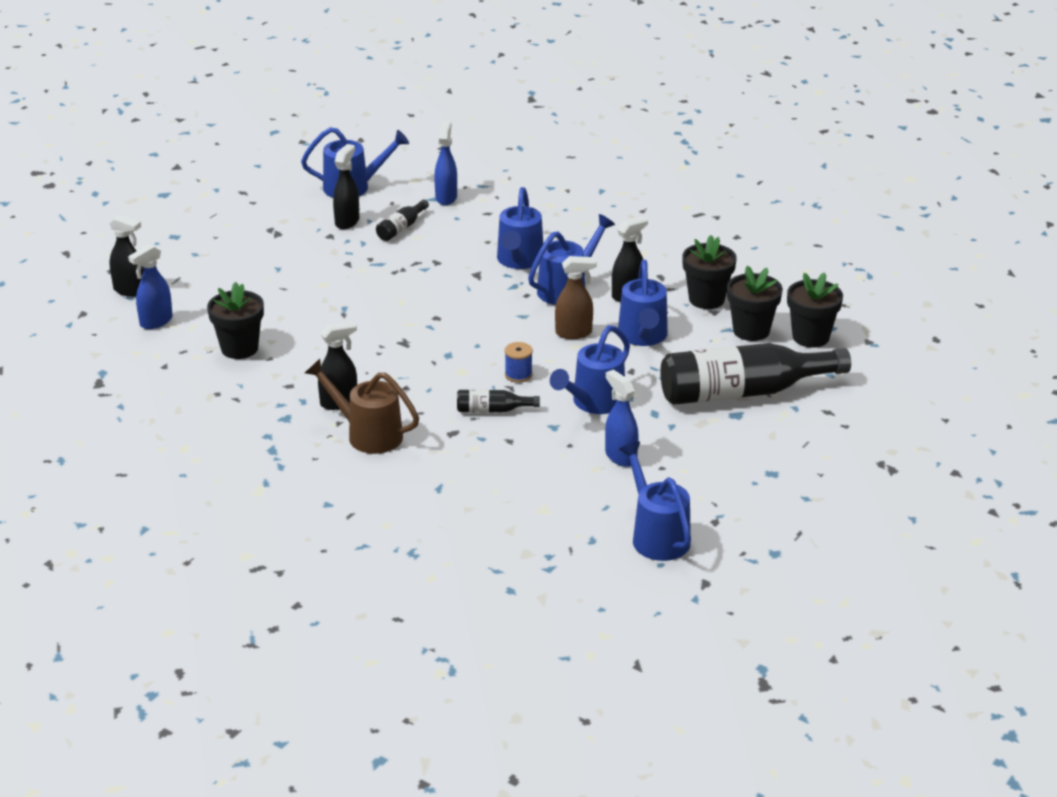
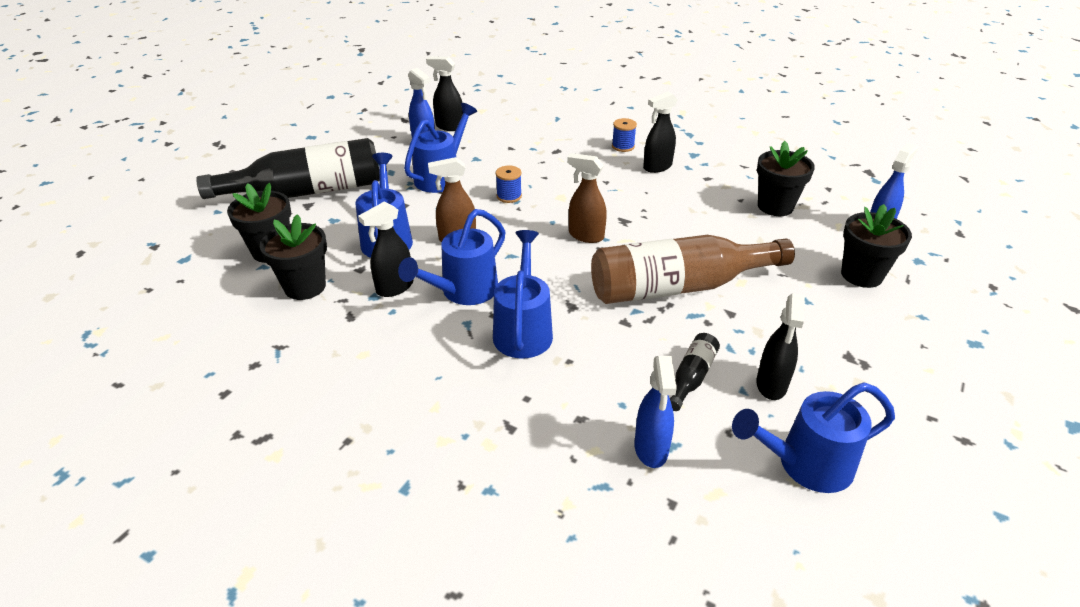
camera: 175 degrees right, 5 degrees up
(130, 290) = (942, 261): black spray bottle -> black spray bottle (449, 127)
(367, 434) = (623, 146): brown watering can -> blue spool
(380, 283) = (678, 287): none -> brown bottle
(447, 329) = (585, 235): none -> brown spray bottle
(492, 410) = (527, 167): black bottle -> none
(656, 535) = (406, 101): blue watering can -> none
(810, 337) = (212, 247): black flower pot -> black flower pot (861, 275)

